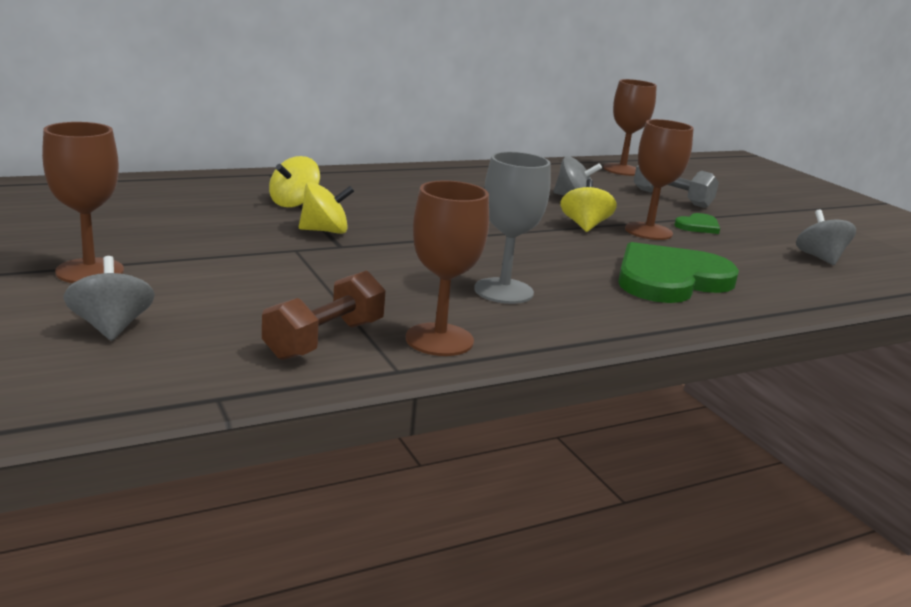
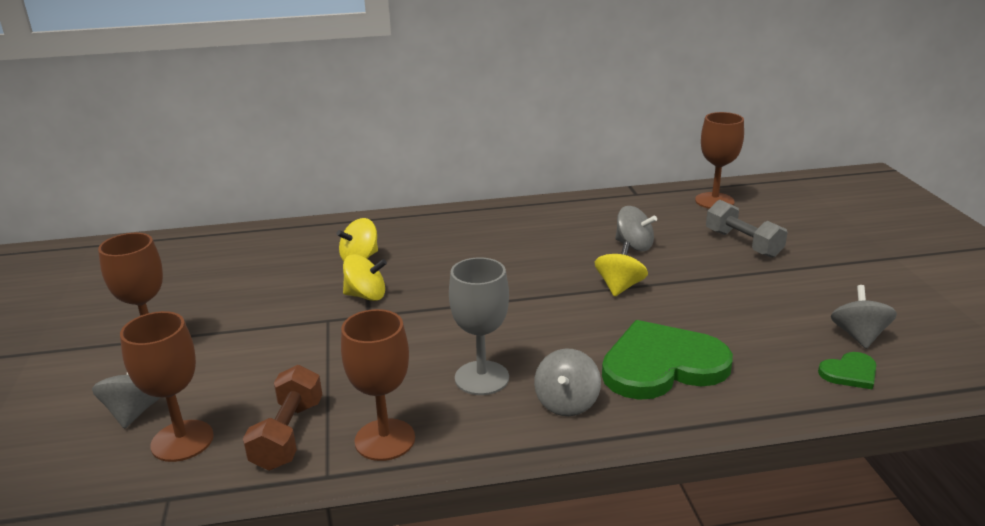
camera: 20 degrees right, 5 degrees up
(325, 340) = (288, 435): brown dumbbell -> brown dumbbell turned 45 degrees counterclockwise
(604, 307) = (566, 403): none -> grey spinning top
(648, 231) = (683, 294): brown goblet -> brown goblet (182, 441)
(698, 226) = (745, 286): green heart -> green heart (849, 373)

